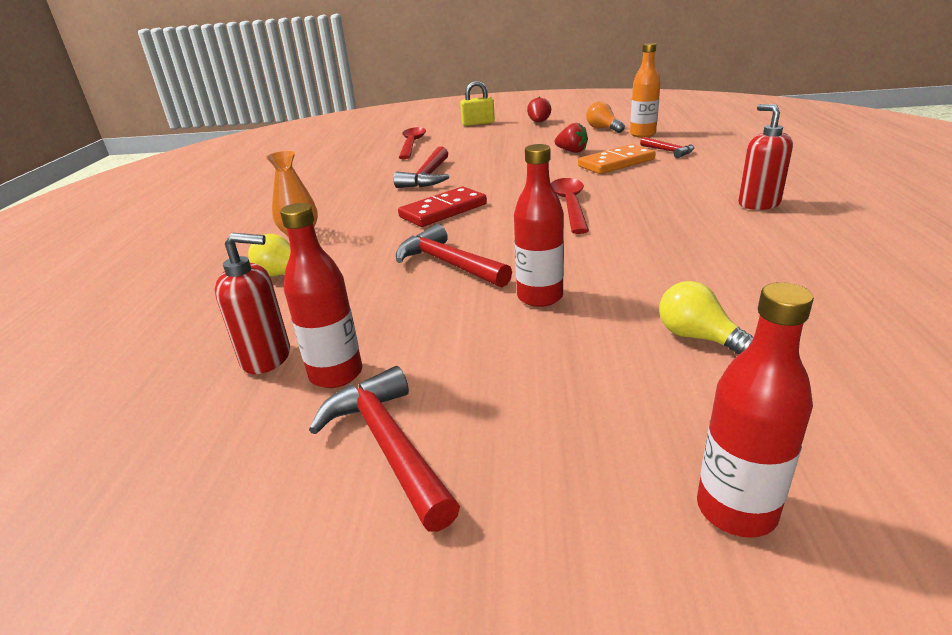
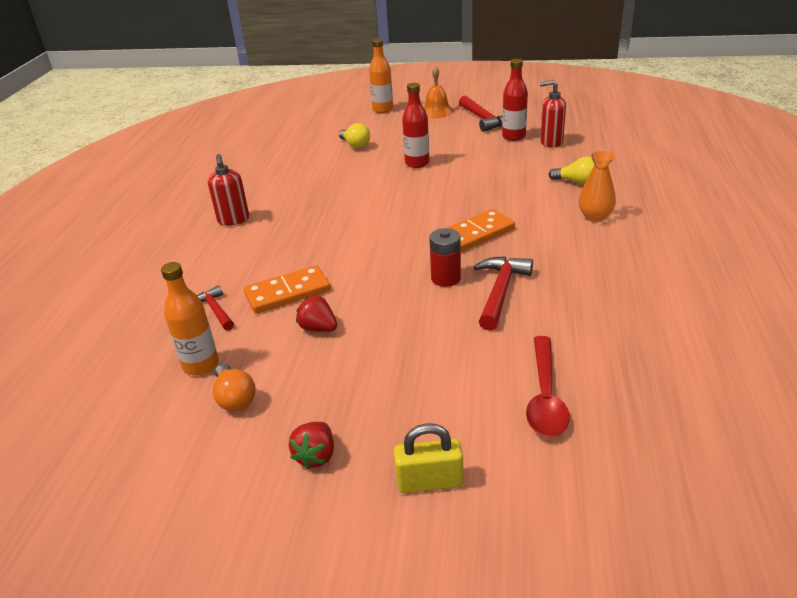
camera: 175 degrees left, 5 degrees up
(443, 210) = (476, 234): red domino -> orange domino
(448, 264) = (468, 184): red hammer -> none
(475, 180) = (446, 278): none -> red battery
(535, 492) = (436, 111): none -> orange bell
(570, 205) = (368, 231): red spoon -> none
(736, 510) = (382, 109): red bottle -> orange bottle

